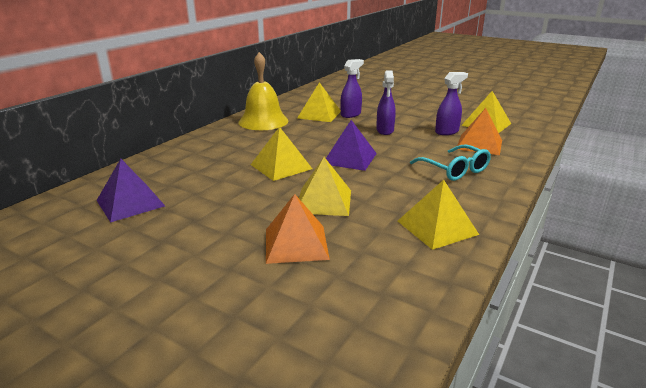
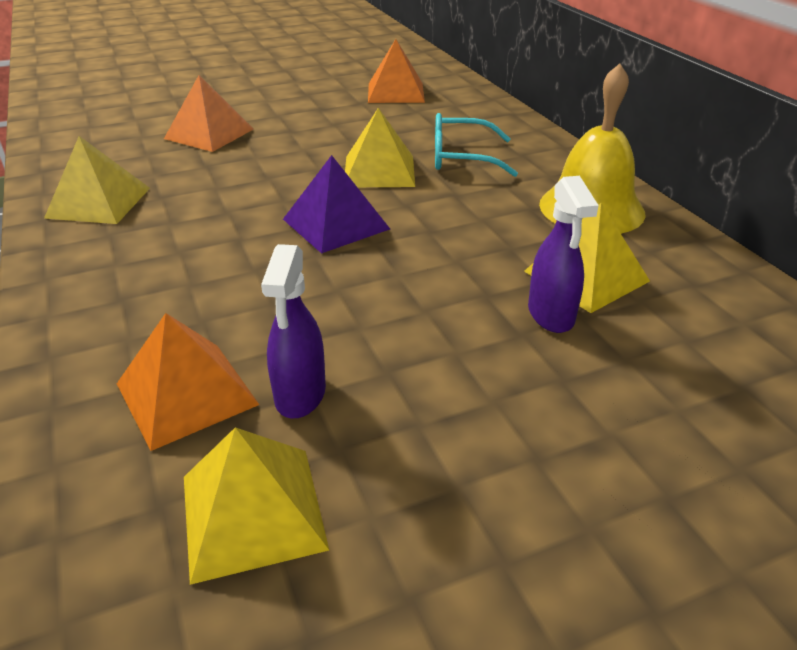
camera: 125 degrees right, 10 degrees up
(130, 203) = (396, 92): purple pyramid -> orange pyramid
(324, 201) = (254, 167): yellow pyramid -> none
(385, 130) = (406, 311): purple spray bottle -> none
(454, 170) = (163, 292): turquoise glasses -> turquoise glasses (461, 158)

